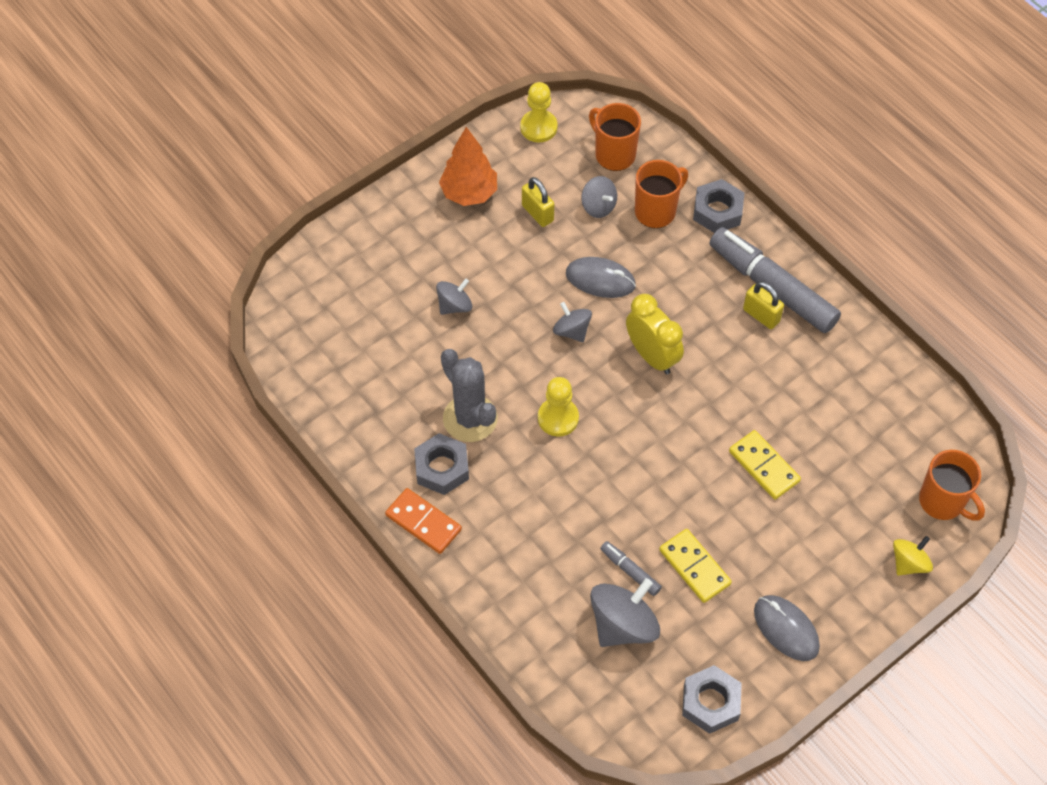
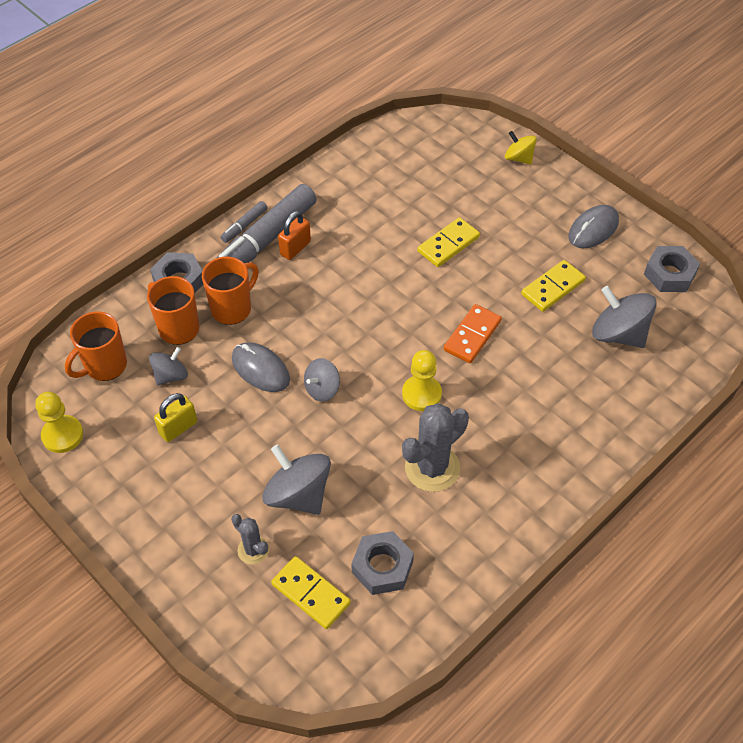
camera: 95 degrees left, 5 degrees down
(354, 311) = (311, 593): none -> yellow domino
(403, 269) = (253, 550): none -> grey cactus
(423, 522) = (554, 497): orange domino -> orange domino (472, 335)
(442, 468) = (492, 487): grey nut -> grey nut (382, 567)
(454, 306) = (298, 494): grey spinning top -> grey spinning top, size x1.70
(469, 193) = (150, 494): orange tree -> none
(600, 279) = (260, 369): grey mouse -> grey mouse turned 60 degrees counterclockwise
(630, 571) = (567, 331): grey marker -> grey marker (244, 226)
(652, 356) = (345, 325): yellow clock -> none
(761, 315) = (295, 248): yellow padlock -> orange padlock
(942, 502) = (461, 139): orange mug -> orange mug (232, 308)

